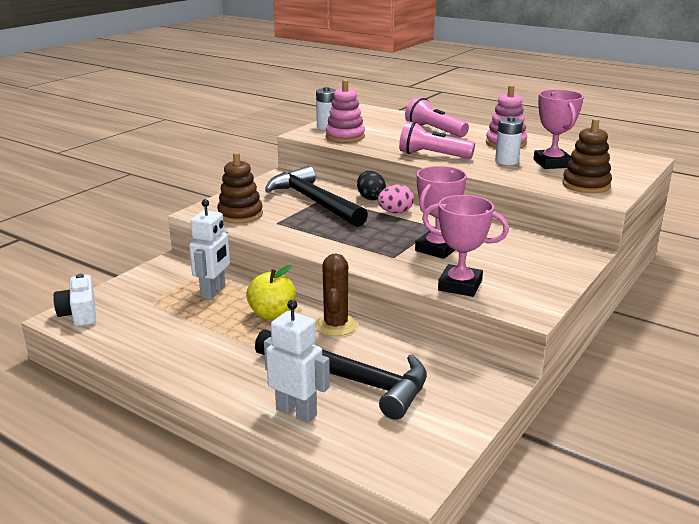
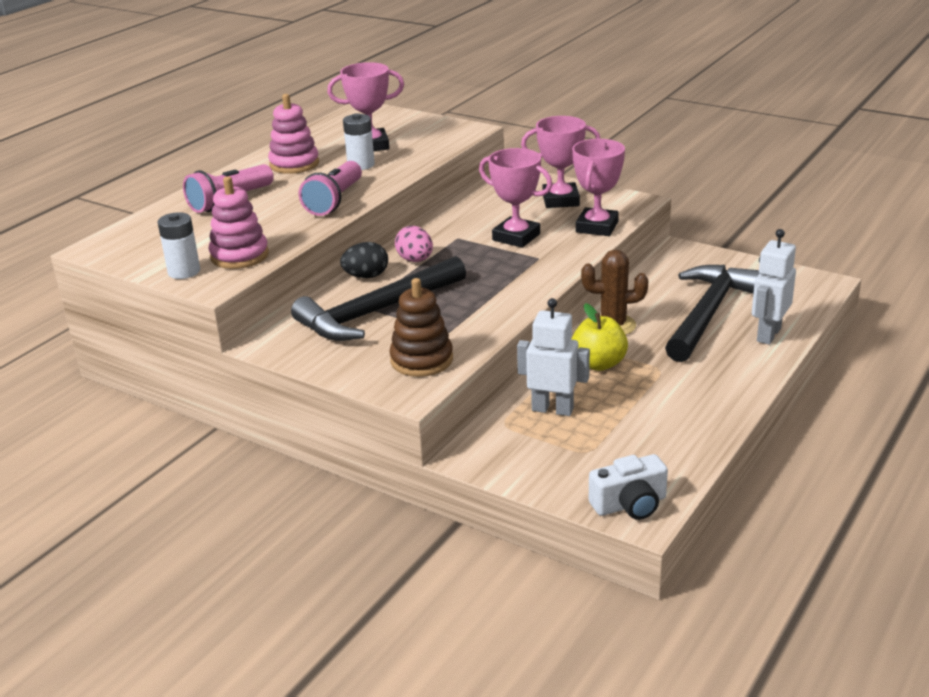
camera: 90 degrees left, 5 degrees up
(524, 271) = (560, 200): none -> pink trophy
(586, 185) = (438, 135): brown stacking toy -> none

